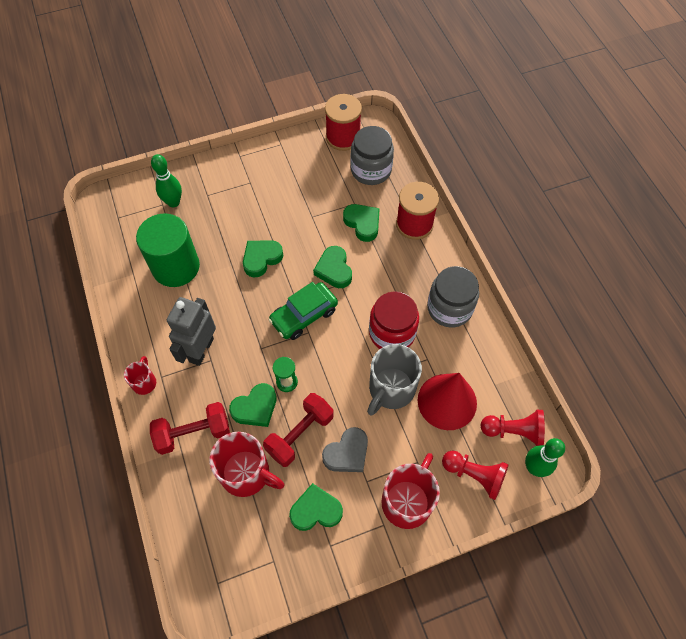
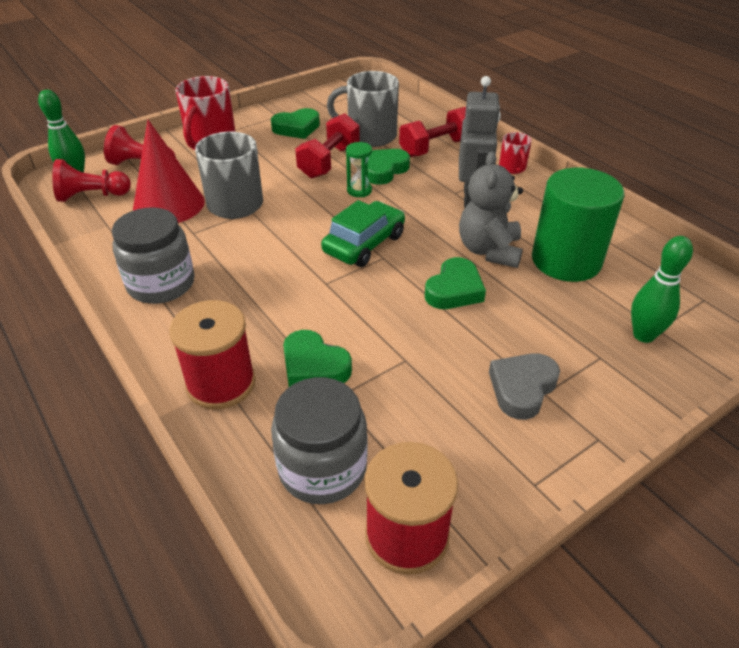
camera: 165 degrees right, 20 degrees down
(221, 288) = (489, 250): none -> grey teddy bear
(247, 473) = (370, 136): red mug -> grey mug
(334, 270) = (341, 296): green heart -> none
(347, 453) = (276, 158): grey heart -> grey heart (522, 388)
(392, 333) = (242, 247): red jar -> none

